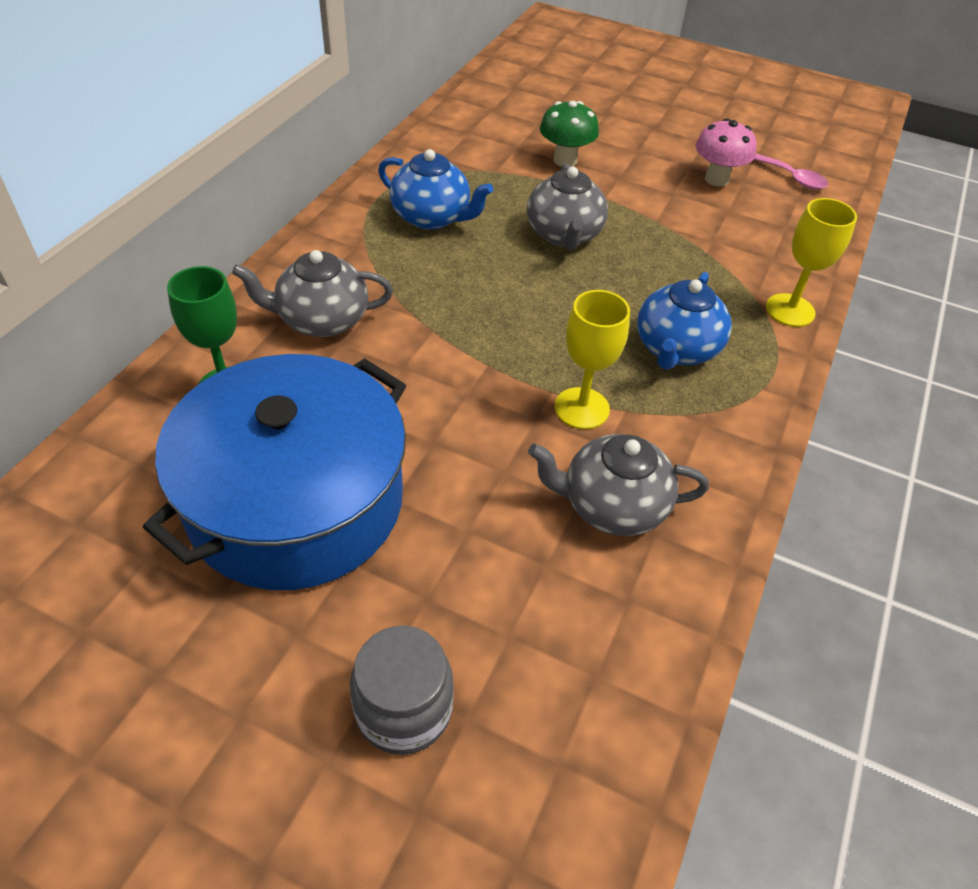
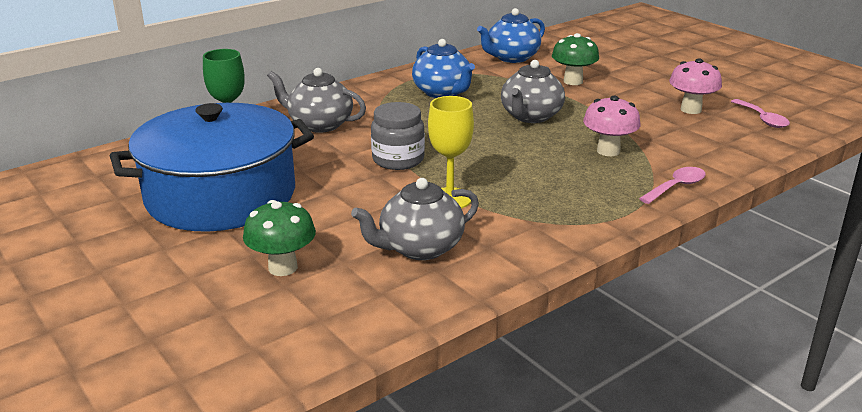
camera: 30 degrees right, 20 degrees down
(403, 709) = (188, 296): grey jar -> grey jar (398, 160)
(482, 605) = (283, 267): none -> green mushroom
(612, 506) = (420, 248): grey teapot -> grey teapot turned 60 degrees counterclockwise
(676, 349) = (555, 186): blue teapot -> blue teapot (511, 58)
(685, 272) = (608, 151): none -> pink mushroom
(790, 310) = (676, 187): yellow goblet -> pink spoon

